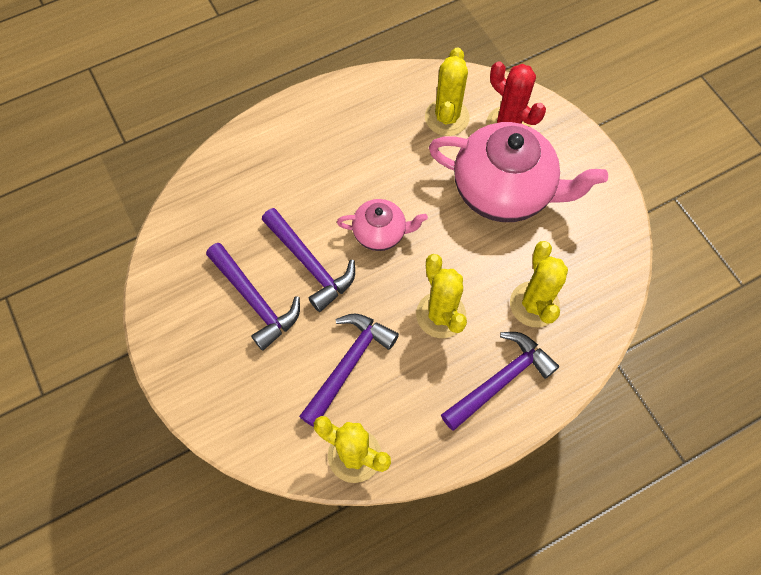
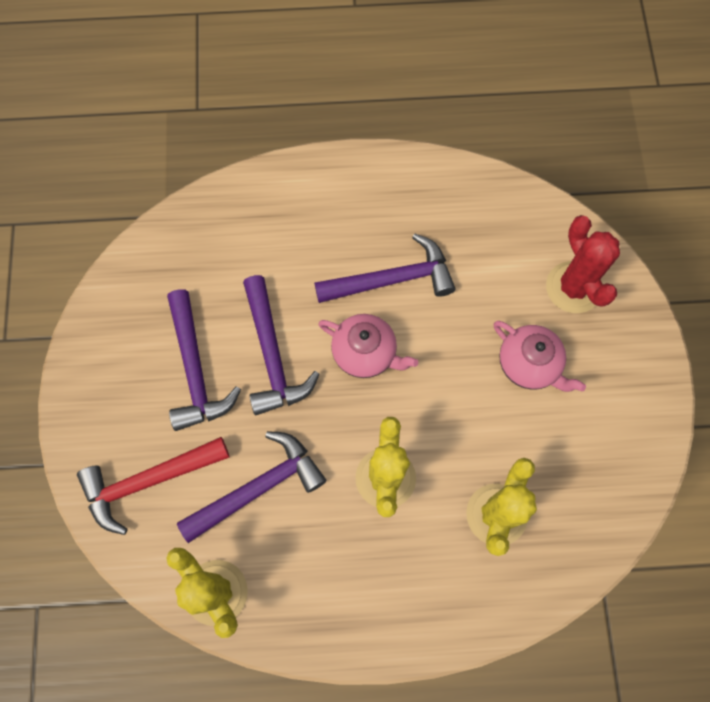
camera: 25 degrees right, 5 degrees up
(259, 399) = (148, 481): none -> red hammer
(447, 117) = (506, 248): yellow cactus -> none
(500, 380) = (414, 584): purple hammer -> purple hammer (392, 279)
(504, 190) = (529, 364): pink teapot -> pink teapot, size x0.51

